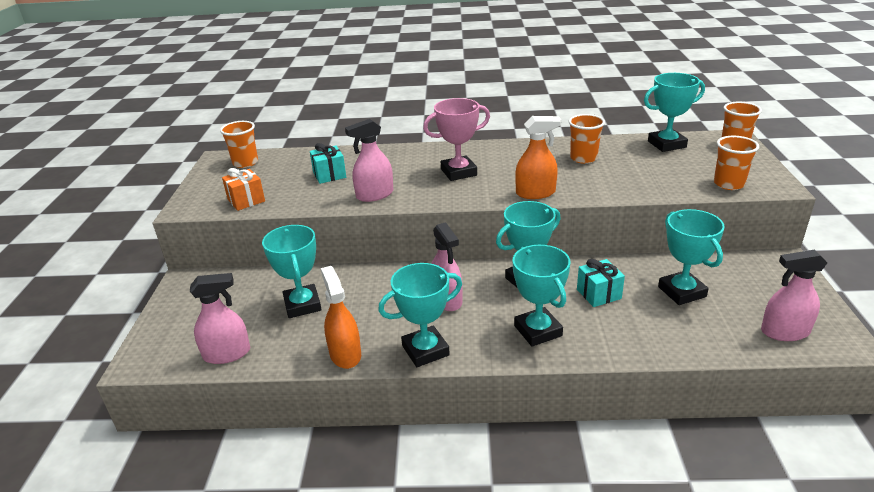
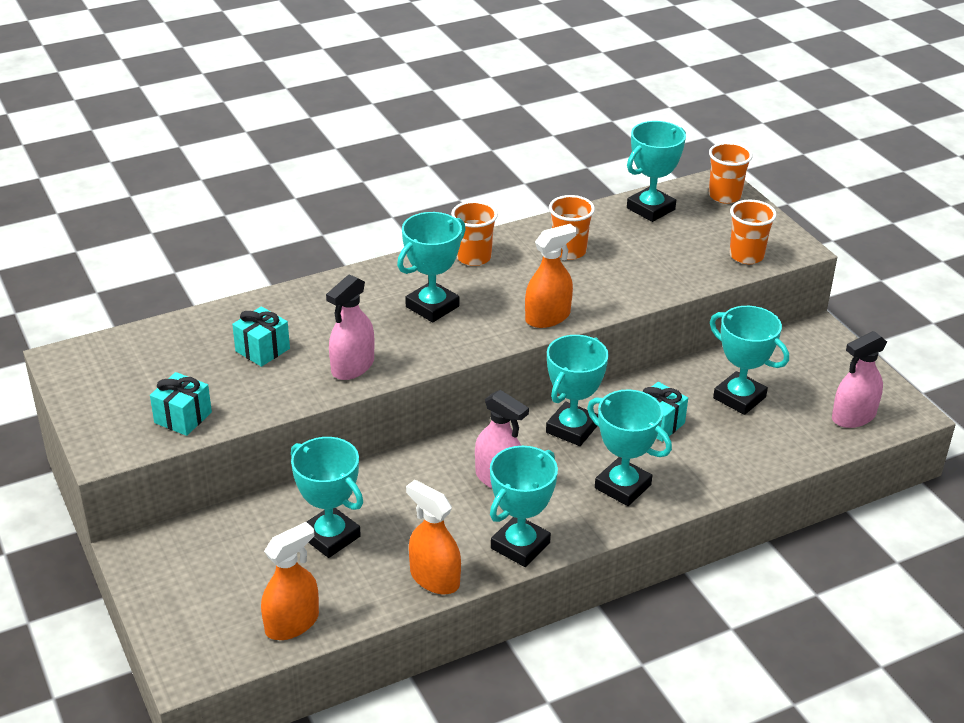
camera: 30 degrees left, 5 degrees up
(227, 354) = (292, 623): pink spray bottle -> orange spray bottle
(245, 163) = (116, 357): orange cup -> orange cup (473, 257)
(246, 200) = (183, 417): orange gift -> turquoise gift
(458, 172) = (432, 306): pink trophy -> turquoise trophy

